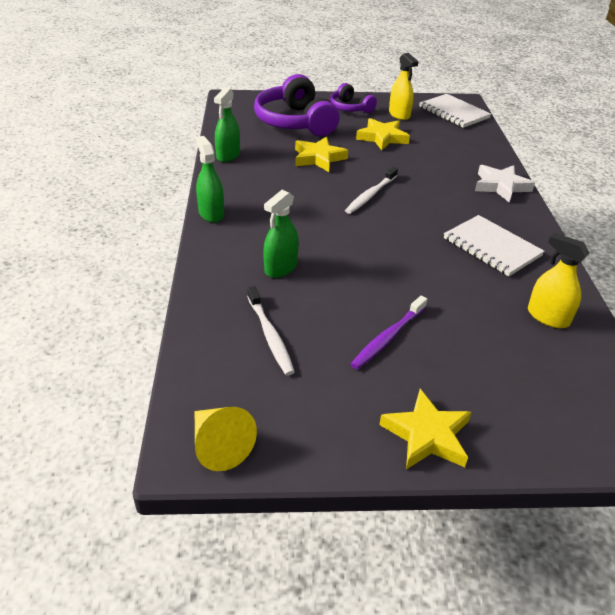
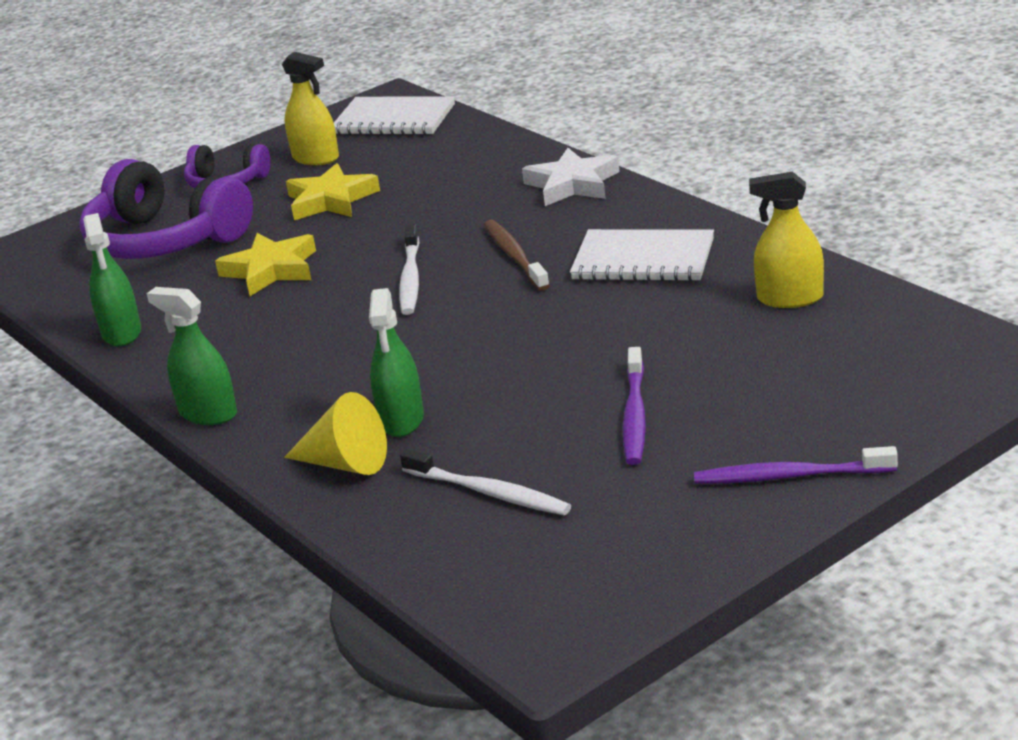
camera: 30 degrees left, 10 degrees down
(219, 445) = (574, 619): yellow cone -> yellow cone (345, 463)
(427, 435) = (789, 476): yellow star -> purple toothbrush
(431, 209) = (514, 256): none -> brown toothbrush

